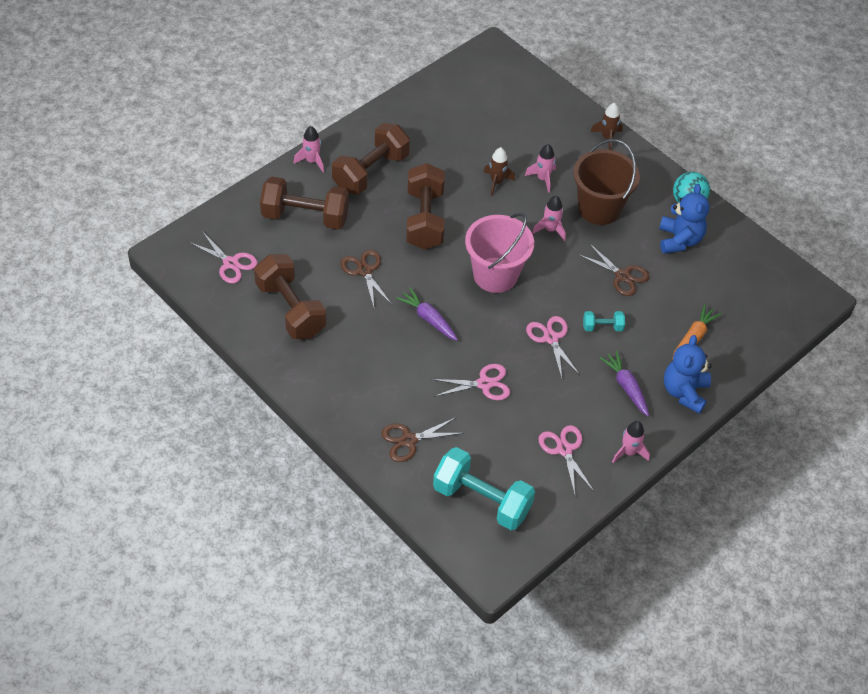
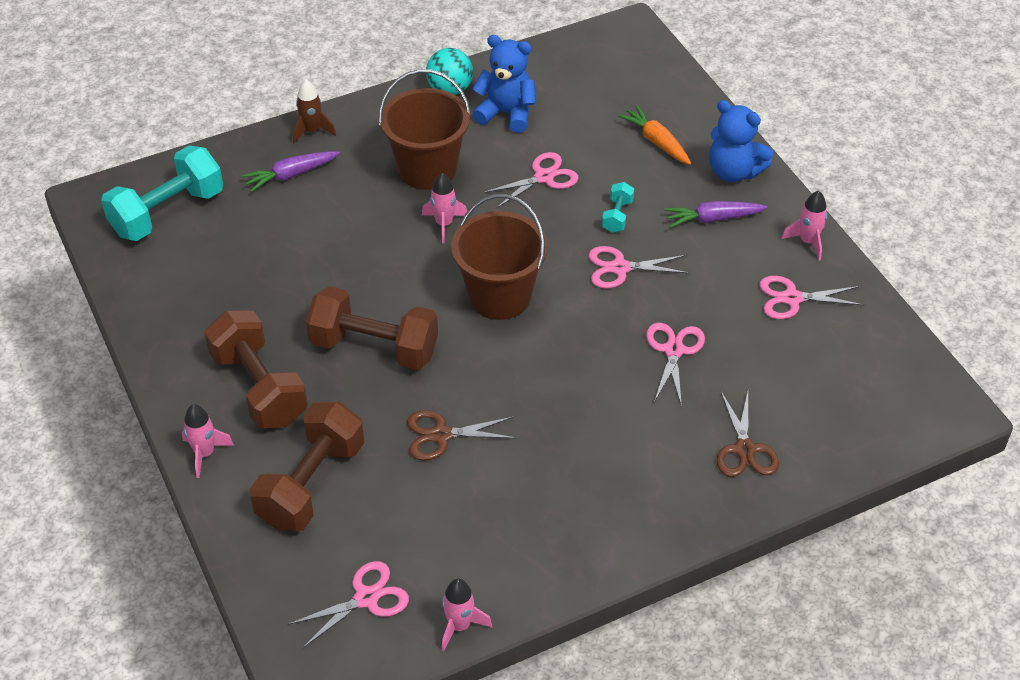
camera: 70 degrees left, 5 degrees down
(290, 309) = (482, 538): brown dumbbell -> none
(428, 319) = (550, 383): purple carrot -> purple carrot (291, 175)
(481, 500) = (851, 396): turquoise dumbbell -> turquoise dumbbell (167, 213)
(495, 275) = (499, 296): pink bucket -> brown bucket
(496, 182) = (339, 256): brown rocket -> none
(543, 179) = (354, 209): pink rocket -> pink rocket (459, 626)
(622, 276) = (543, 177): brown scissors -> pink scissors

